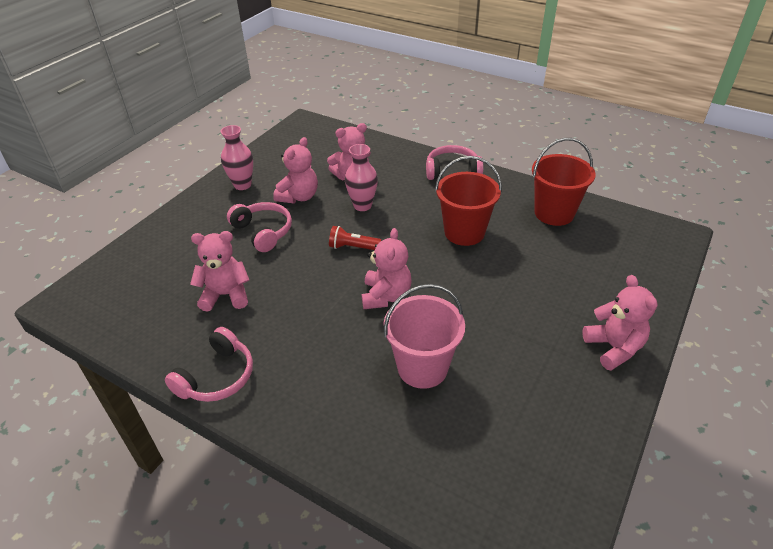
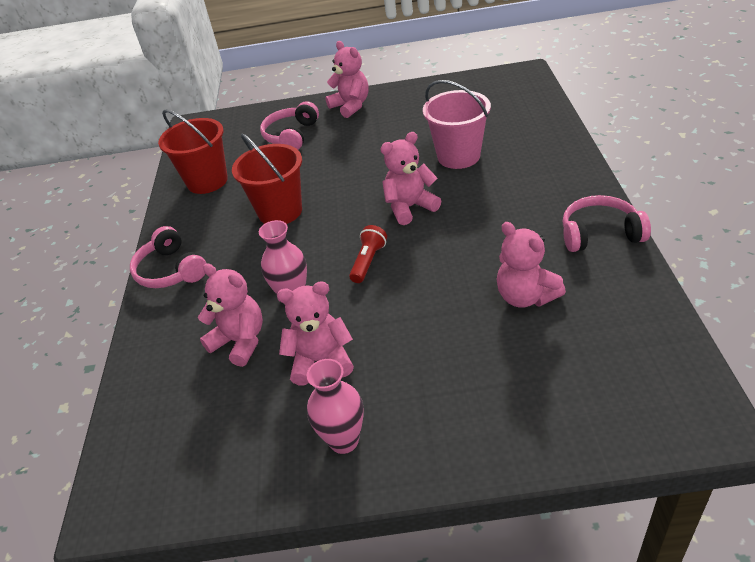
camera: 120 degrees left, 0 degrees up
(263, 232) = (413, 342): pink headphones -> pink headphones (291, 135)
(353, 247) = (368, 261): red flashlight -> red flashlight turned 135 degrees counterclockwise
(613, 348) = (351, 106): pink teddy bear -> pink teddy bear turned 105 degrees clockwise

